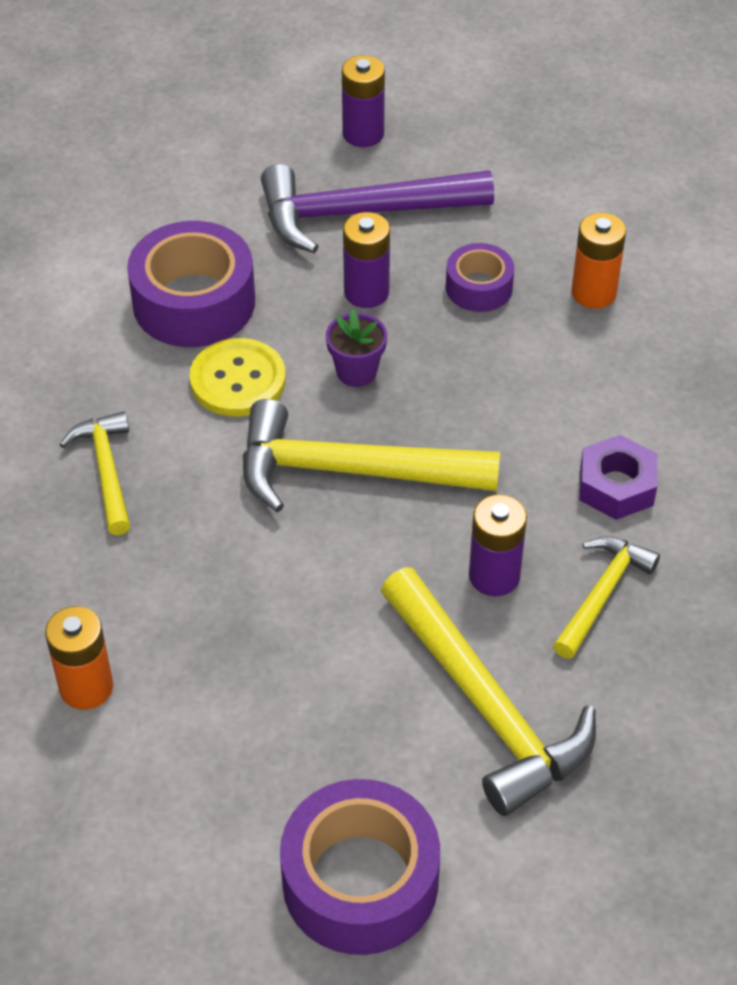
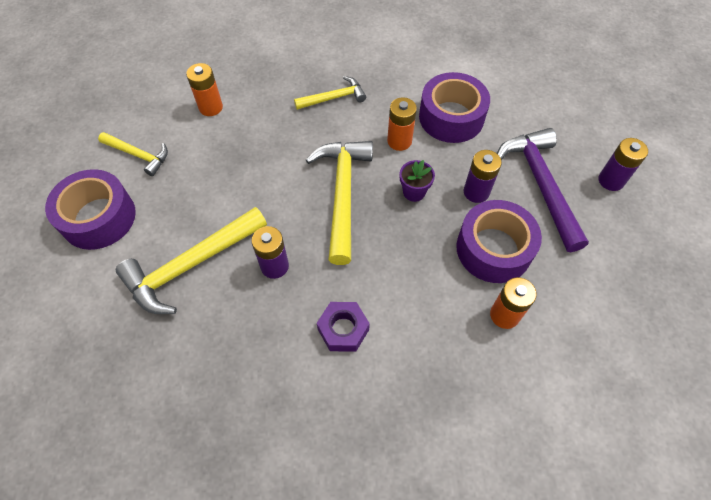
camera: 85 degrees right, 10 degrees up
(238, 380) = (399, 141): yellow button -> orange battery
(479, 287) = (493, 249): purple tape -> purple tape, size x1.81
(602, 594) = (262, 322): yellow hammer -> yellow hammer (138, 155)

